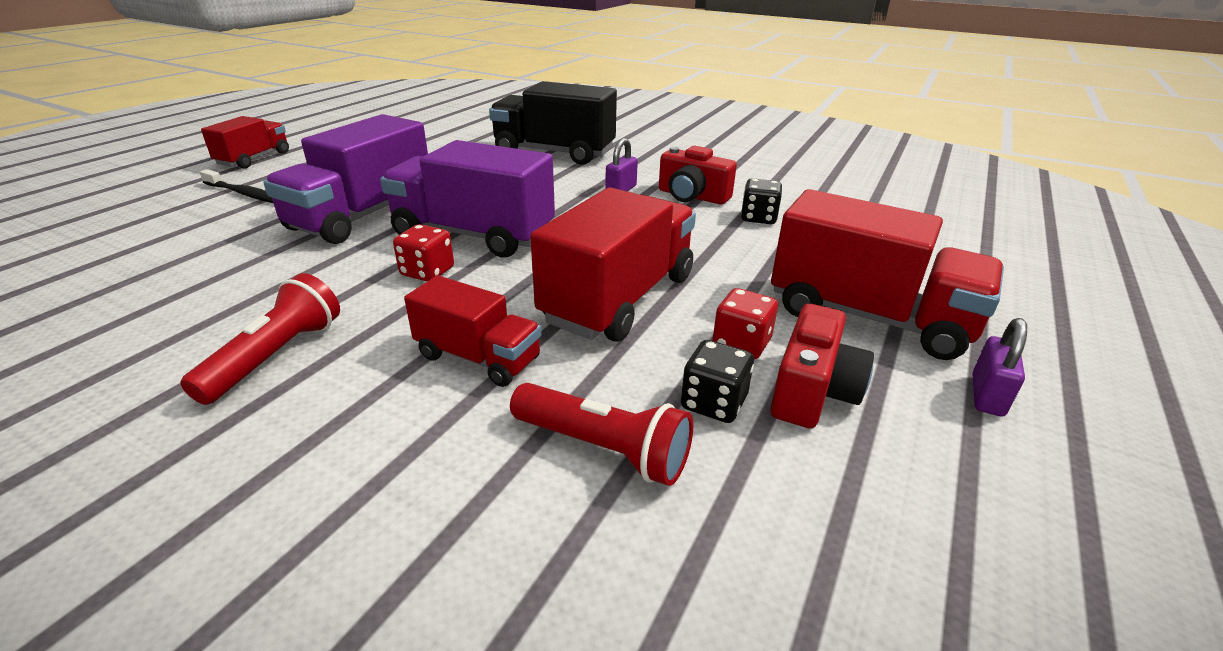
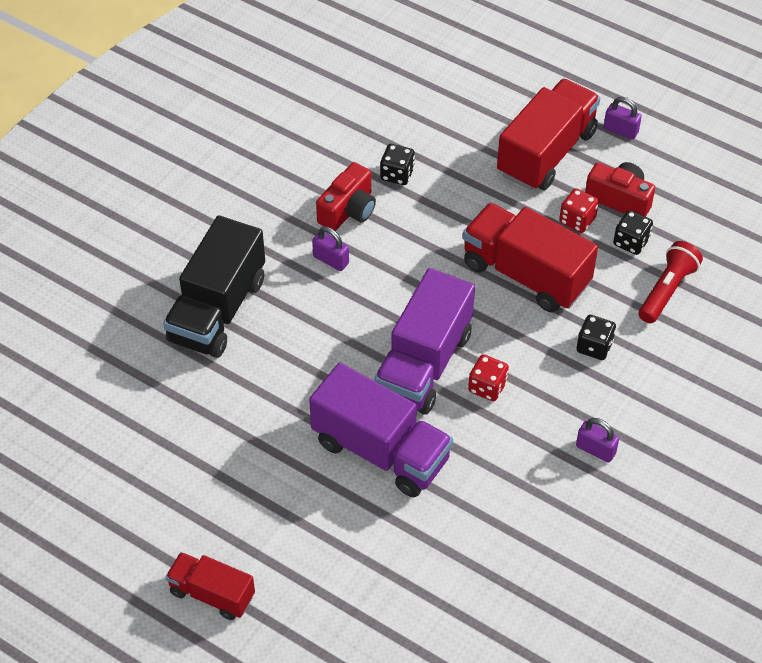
camera: 85 degrees left, 20 degrees up
(245, 194) = (322, 563): black toothbrush -> none
(276, 356) = (595, 449): red flashlight -> purple padlock
(478, 358) = (594, 346): red truck -> black dice

